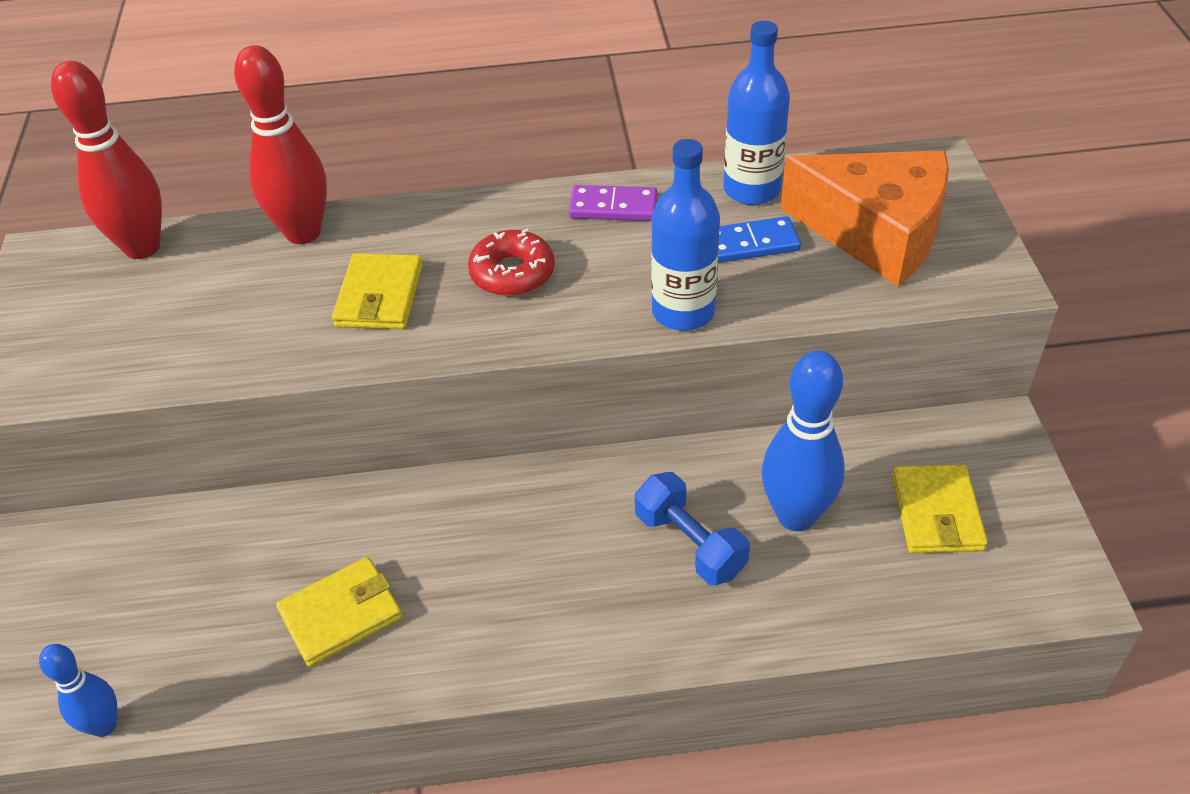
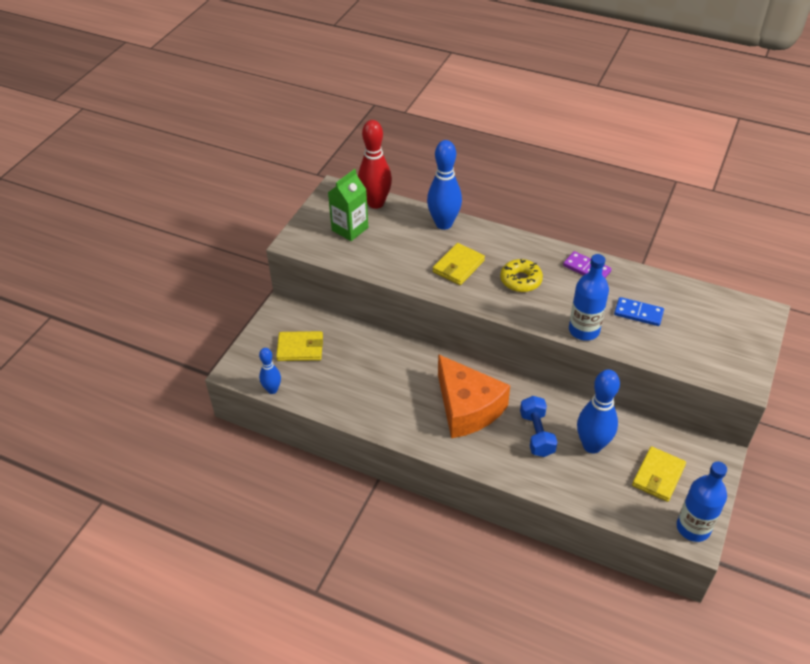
camera: 30 degrees right, 0 degrees up
(114, 316) = (350, 229): none -> green carton
(303, 233) = (444, 224): red bowling pin -> blue bowling pin
(341, 615) = (378, 392): yellow wallet -> yellow wallet (300, 348)
(512, 273) = (520, 280): red donut -> yellow donut
(751, 189) = (658, 288): blue bottle -> blue bottle (693, 528)
(876, 233) = (703, 334): orange cheese -> orange cheese (467, 408)

